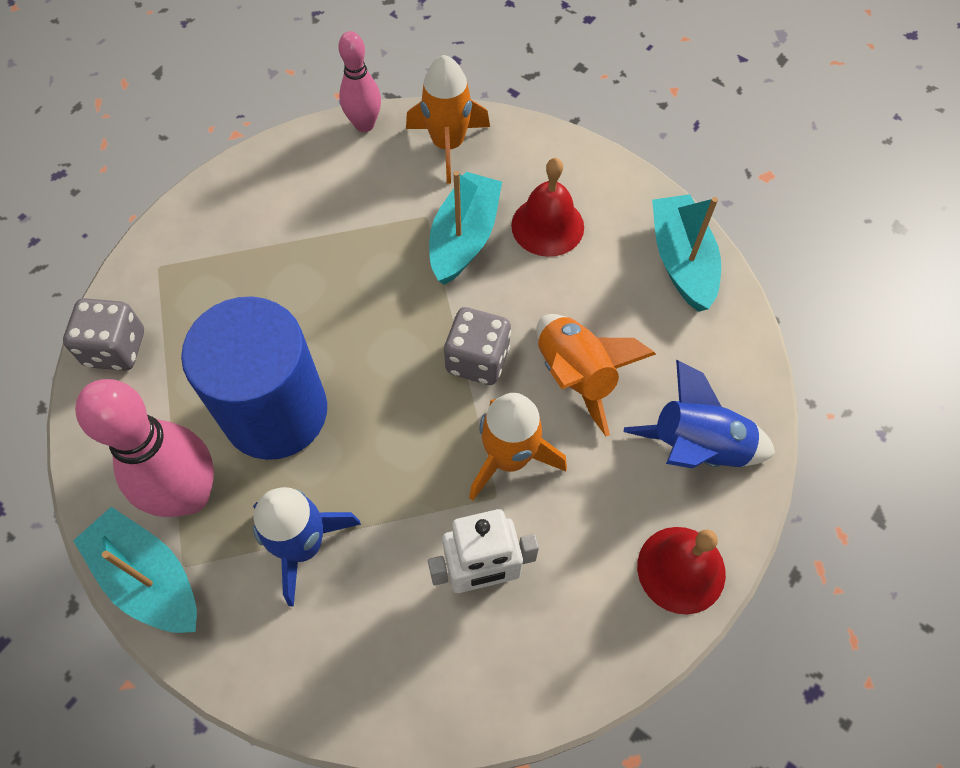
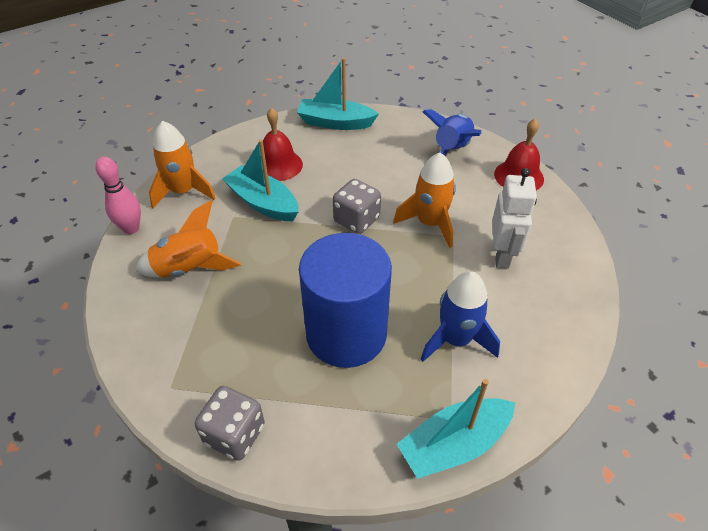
camera: 70 degrees left, 15 degrees down
(189, 495) = (393, 403): pink bowling pin -> none
(576, 375) = (388, 182): orange rocket -> orange rocket (189, 268)

